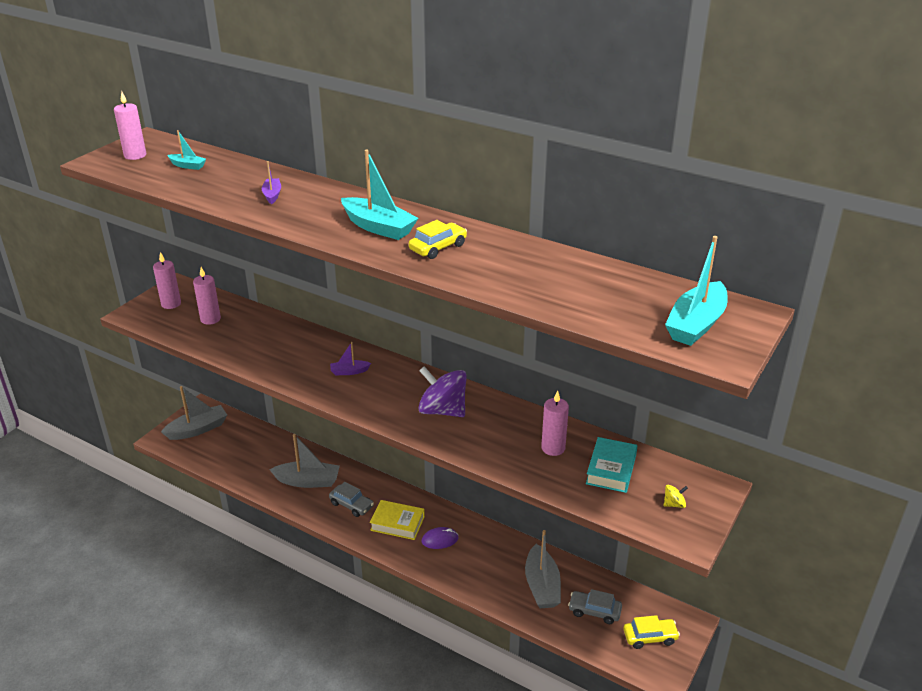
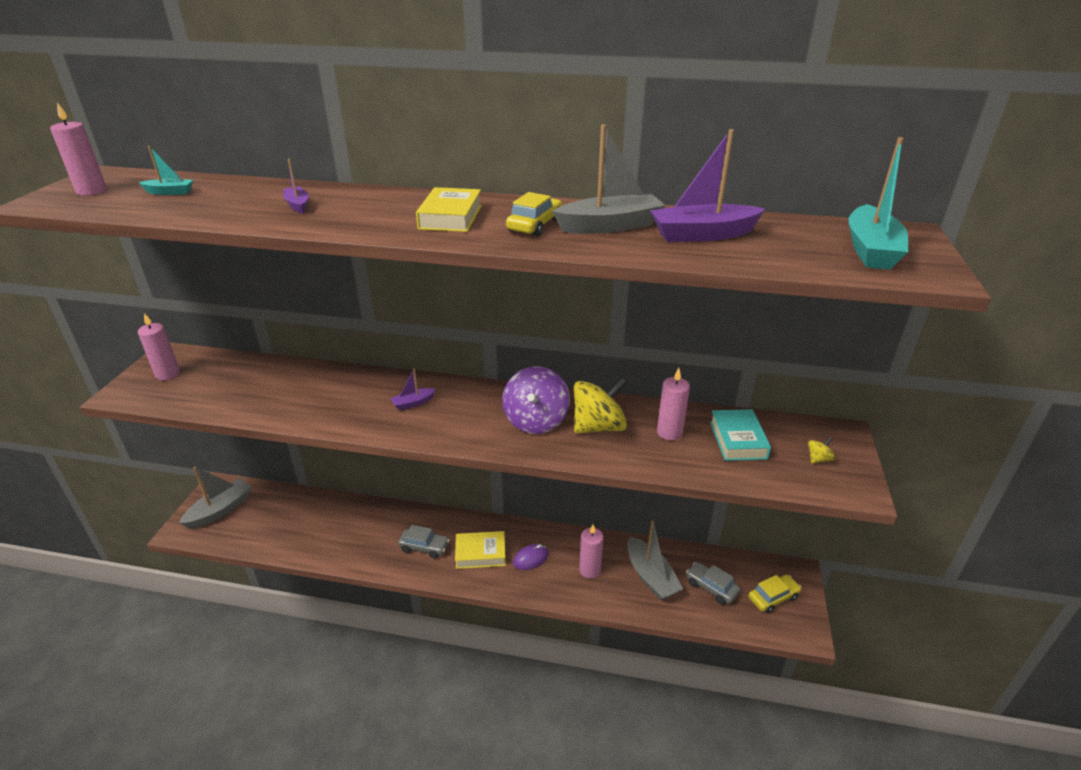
camera: 20 degrees left, 0 degrees up
(210, 319) = (224, 381): pink candle -> pink candle (590, 570)
(308, 481) = (367, 534): grey boat -> grey boat (610, 226)
(378, 227) = (450, 217): turquoise boat -> yellow book
(442, 410) = (536, 421): purple spinning top -> purple spinning top turned 90 degrees counterclockwise
(493, 428) = (598, 427): none -> yellow spinning top
(566, 282) = (702, 235): none -> purple boat
(594, 611) = (711, 587): grey car -> grey car turned 45 degrees clockwise

